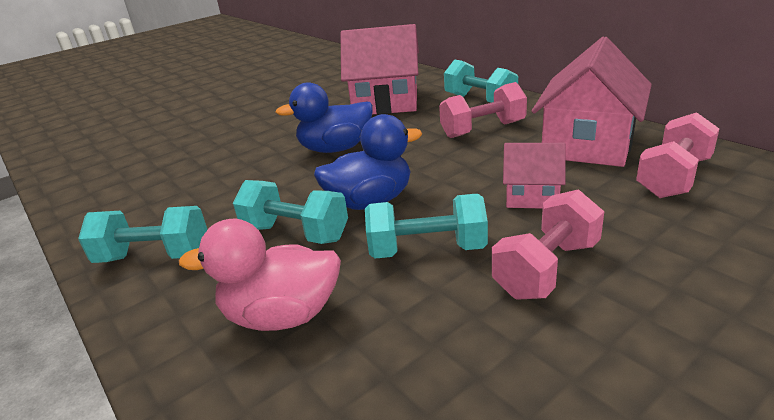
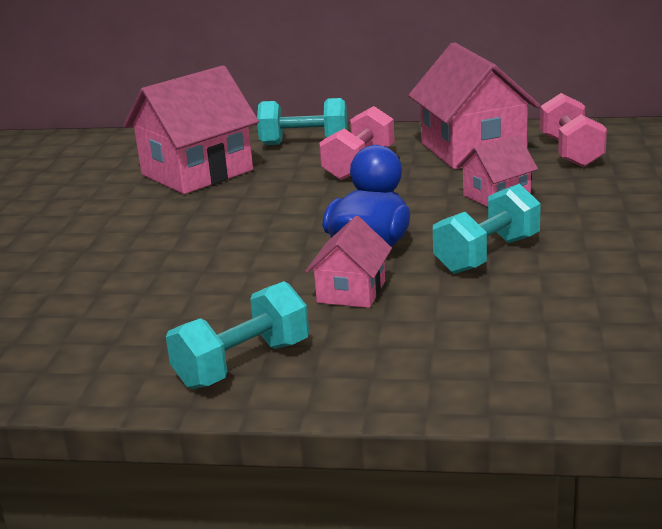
camera: 45 degrees left, 5 degrees down
(282, 316) = (462, 334): pink duck -> none
(295, 233) = (351, 291): turquoise dumbbell -> pink house
(336, 149) = (235, 225): blue duck -> none
(547, 269) = (587, 231): pink dumbbell -> none

